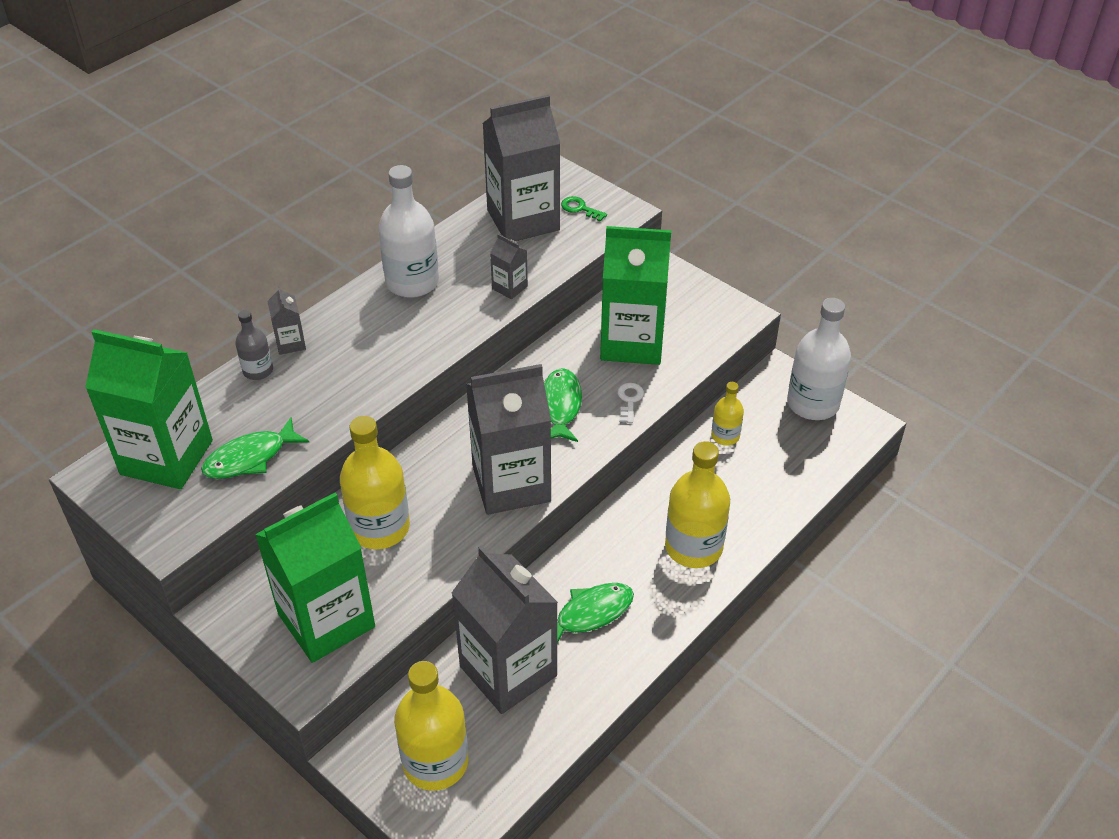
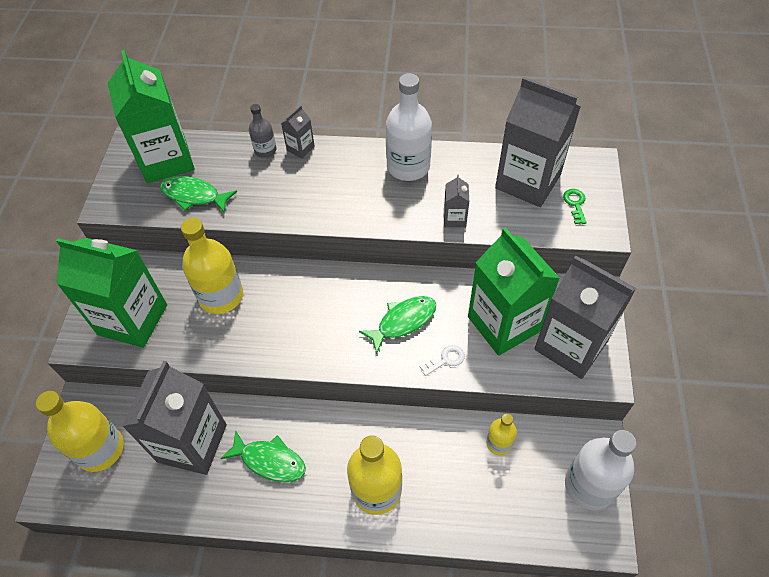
camera: 55 degrees right, 10 degrees up
(511, 484) = (311, 341): grey carton -> grey carton (571, 345)

